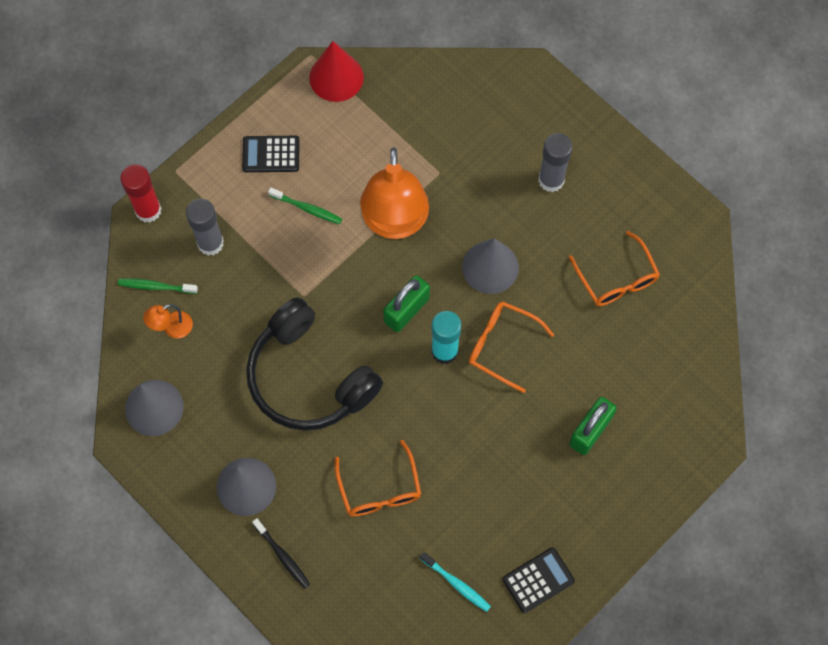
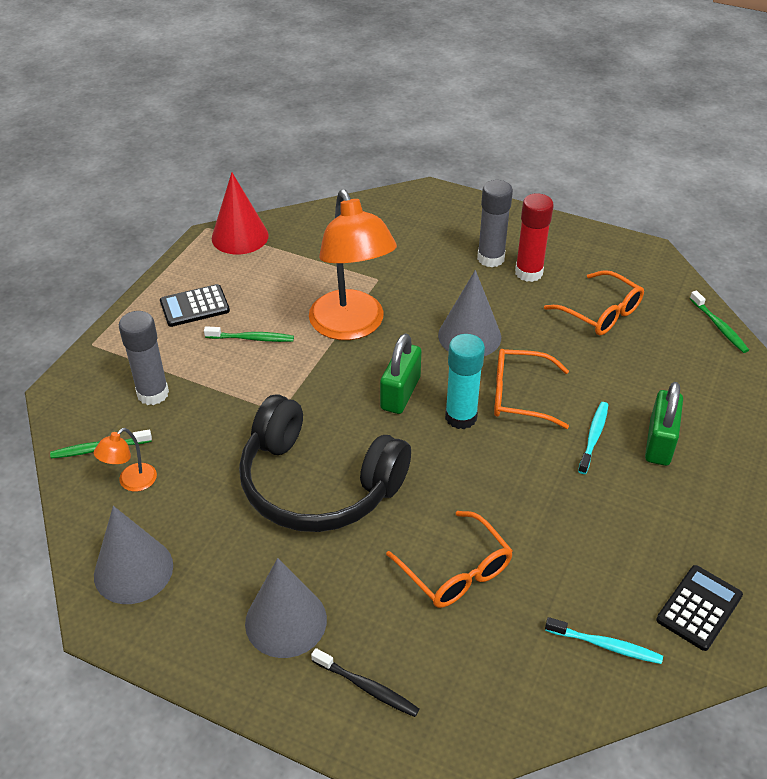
camera: 20 degrees left, 25 degrees down
(148, 210) = (70, 384): red glue stick -> red glue stick (528, 273)
(541, 407) = (593, 437): none -> turquoise toothbrush
(712, 329) = (719, 326): none -> green toothbrush

